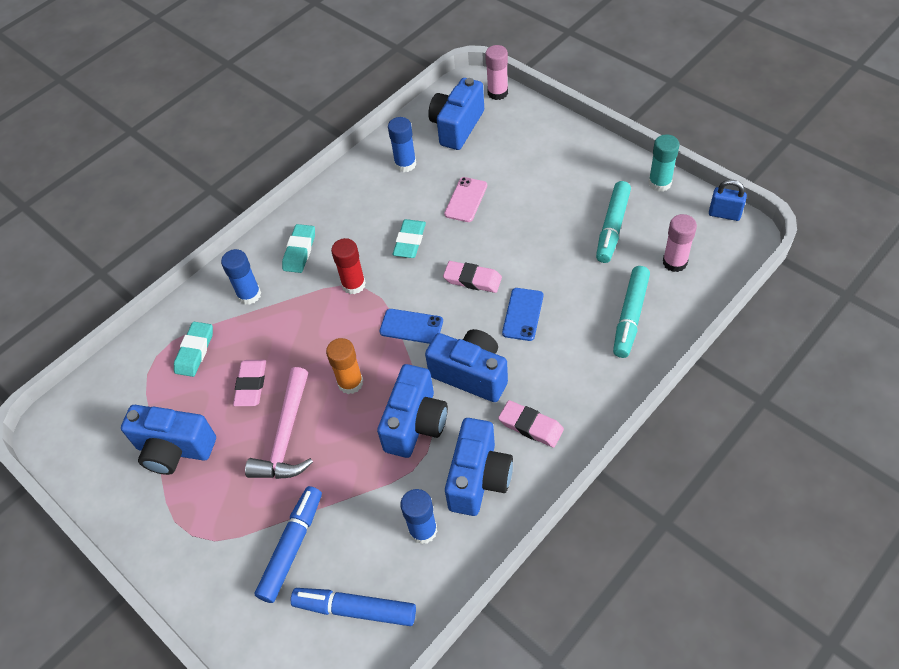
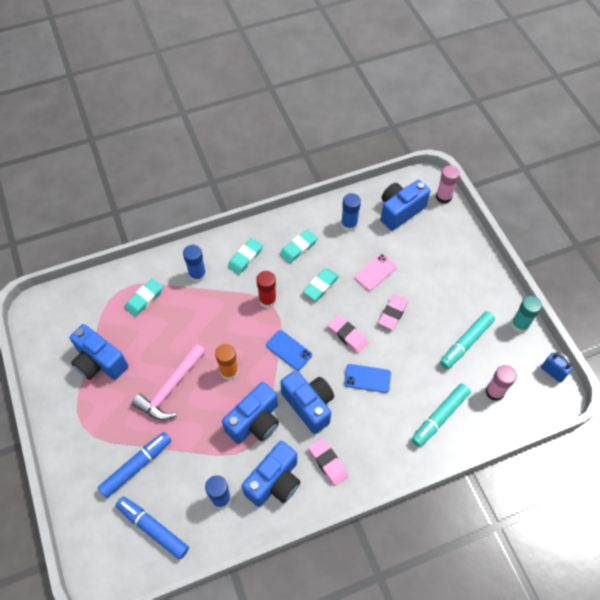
camera: 20 degrees right, 5 degrees up
(251, 385) = (167, 341): pink eraser -> pink eraser (393, 313)
(359, 213) = (298, 248): none -> turquoise eraser
(523, 314) = (367, 378): blue phone -> blue phone turned 60 degrees clockwise

